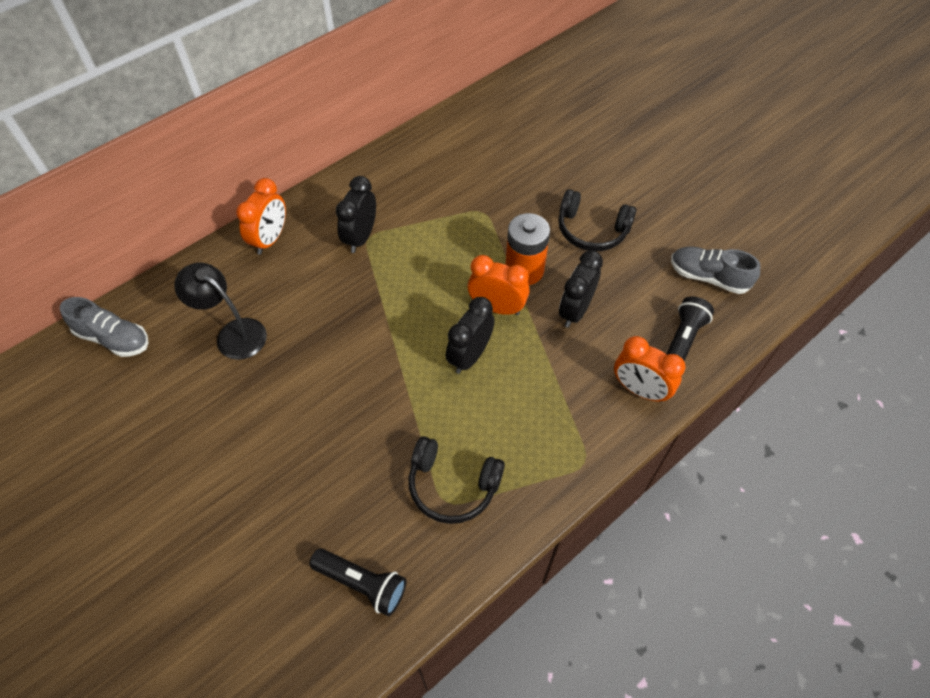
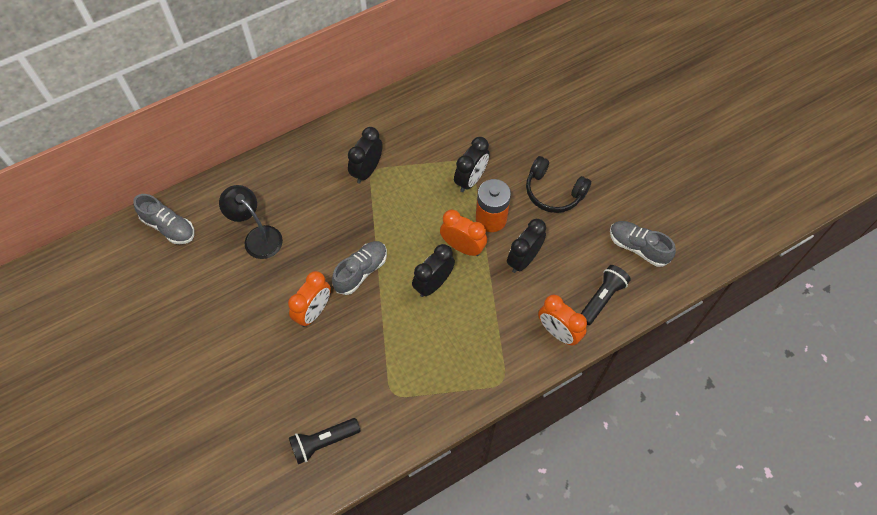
camera: 10 degrees right, 5 degrees up
(270, 239) = (296, 161): orange clock -> orange clock (314, 312)
(362, 584) = (323, 442): black flashlight -> black flashlight turned 120 degrees clockwise
(374, 355) = (361, 271): none -> grey shoe
(452, 485) = (400, 382): black headphones -> none
(490, 230) = (471, 180): none -> black clock

